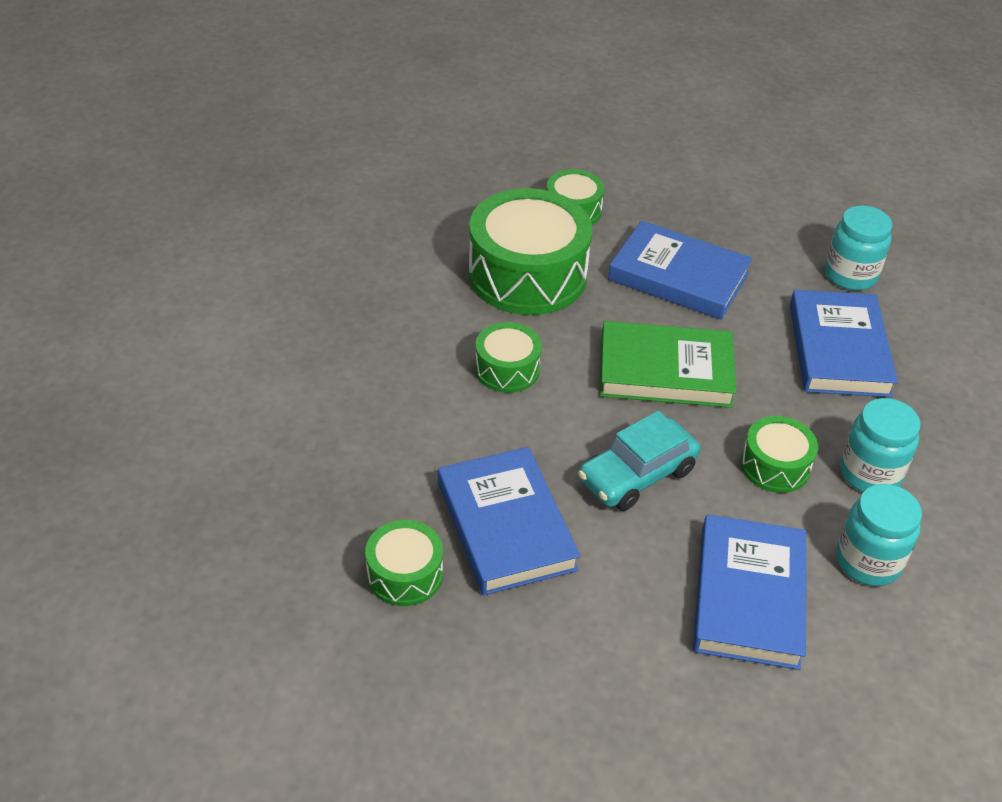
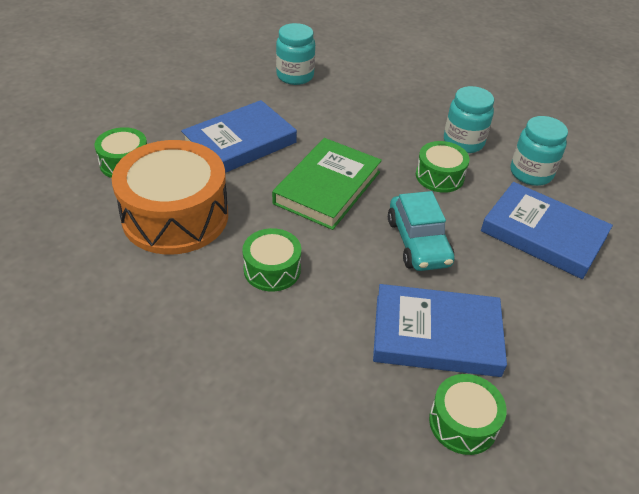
camera: 65 degrees left, 0 degrees up
(527, 275) = (175, 216): green drum -> orange drum
(838, 349) = (355, 108): blue book -> none

